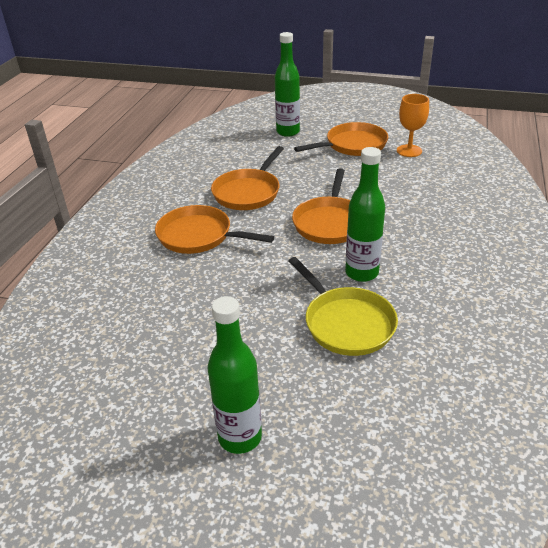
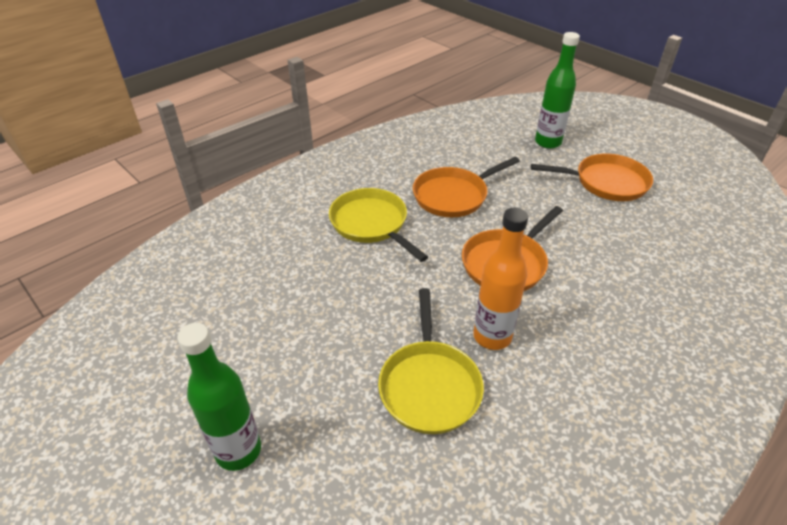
camera: 30 degrees right, 5 degrees up
(199, 236) = (371, 224): orange pan -> yellow pan
(361, 273) = (492, 336): green bottle -> orange bottle
(409, 151) = (667, 213): orange goblet -> none

